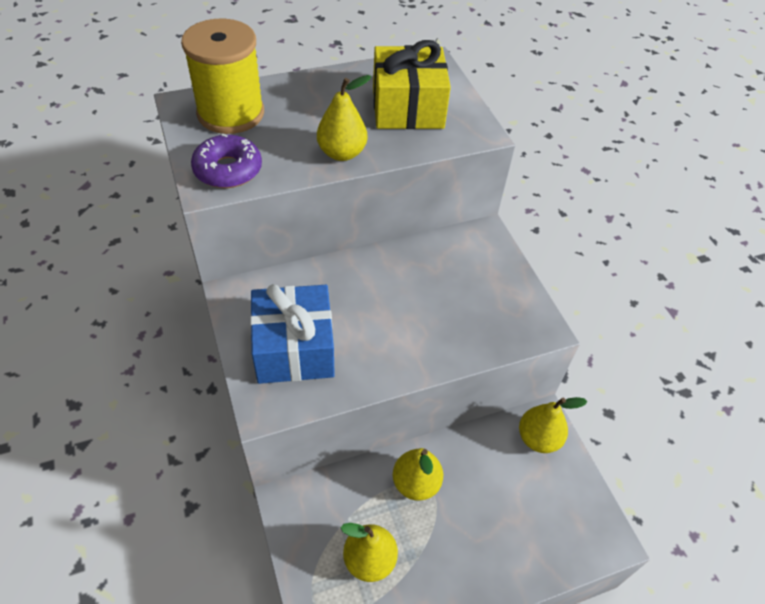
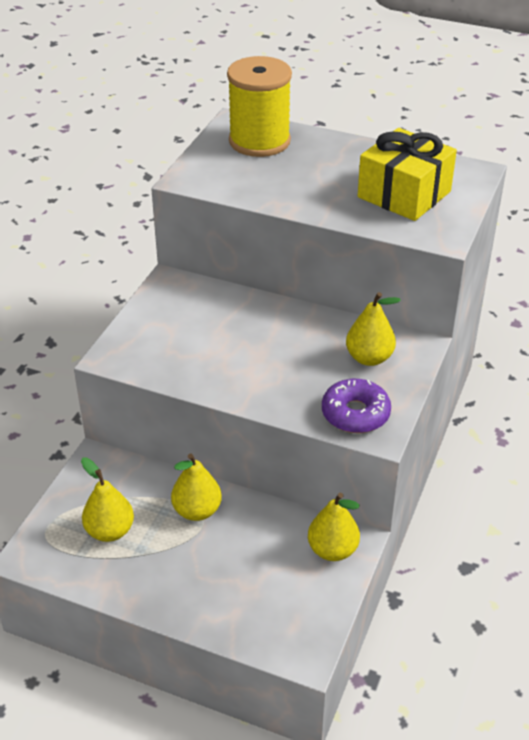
camera: 45 degrees right, 10 degrees down
(228, 170) = (212, 175): purple donut -> purple donut (355, 414)
(294, 349) = (170, 336): blue gift -> none
(342, 153) = (307, 201): yellow pear -> yellow pear (369, 358)

